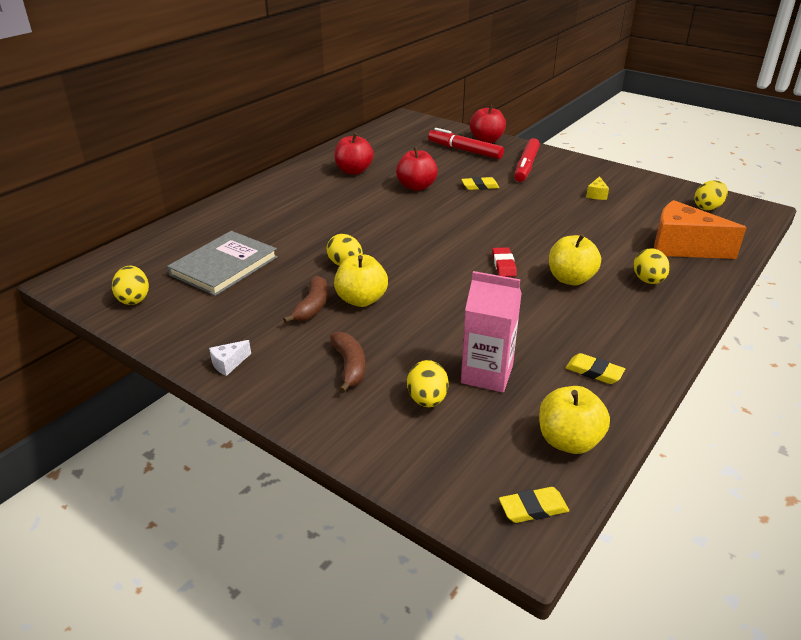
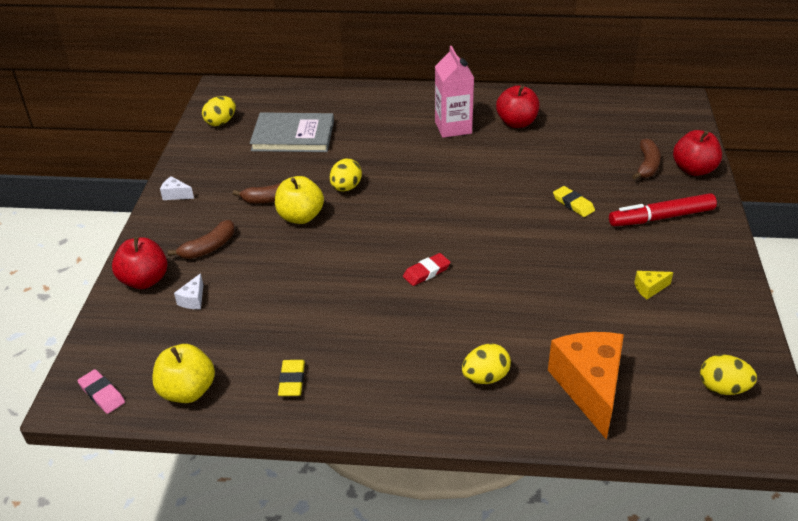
camera: 60 degrees right, 5 degrees up
(416, 186) = (526, 168): red apple -> red apple (144, 280)
(427, 400) = (193, 300): yellow egg -> white cheese
(465, 150) = (647, 165): red marker -> brown banana
(487, 374) = (245, 319): pink carton -> pink carton (453, 127)
(533, 508) = (102, 394): yellow eraser -> pink eraser
(570, 279) = (439, 322): yellow apple -> none

